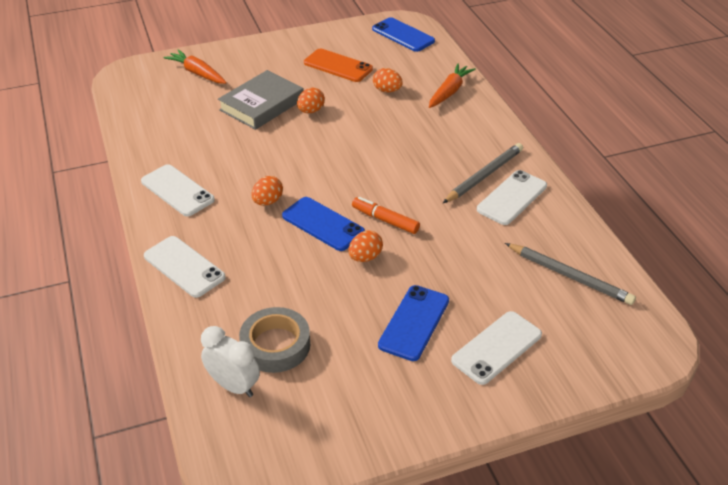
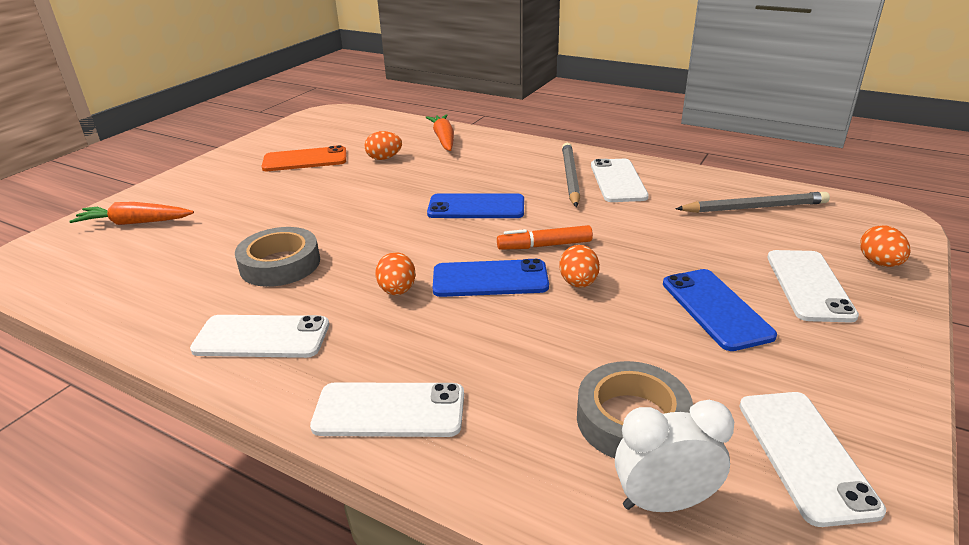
camera: 40 degrees left, 10 degrees down
(233, 147) = (280, 264): none -> grey tape
(262, 105) = (262, 217): grey book -> none
(311, 111) = (328, 200): orange egg -> orange egg (879, 263)
(325, 416) = (805, 454): none -> white phone
(403, 35) = (338, 121): blue phone -> blue phone (476, 207)

